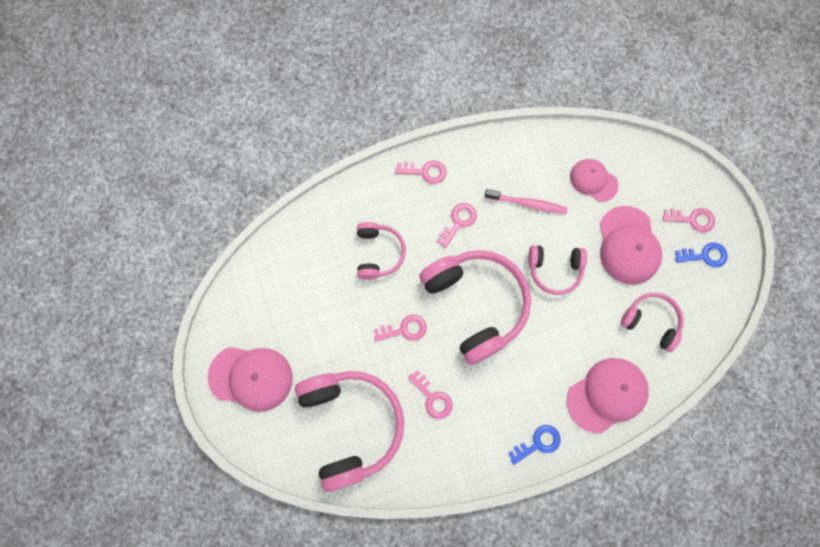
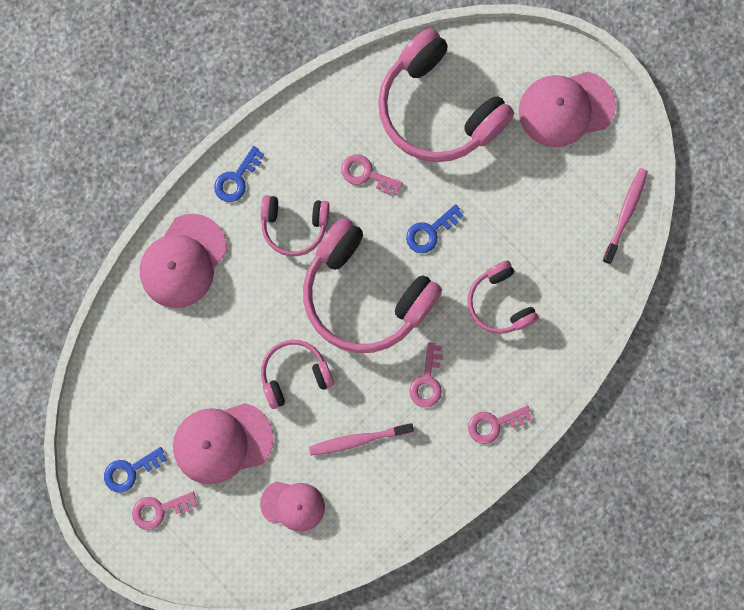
camera: 155 degrees right, 5 degrees up
(252, 275) = (625, 214): none -> pink toothbrush
(404, 329) = (430, 232): pink key -> blue key
(628, 245) = (222, 442): pink cap -> pink cap turned 75 degrees counterclockwise
(651, 322) = (164, 363): pink headphones -> pink headphones (294, 226)

